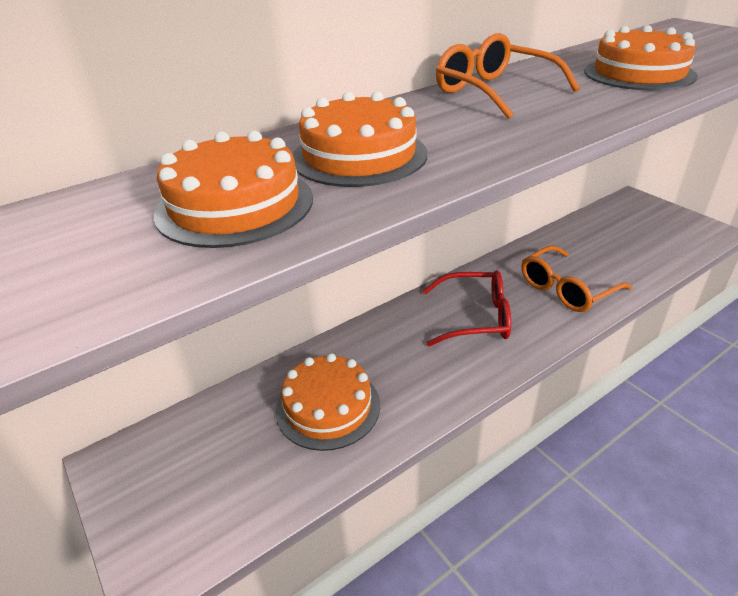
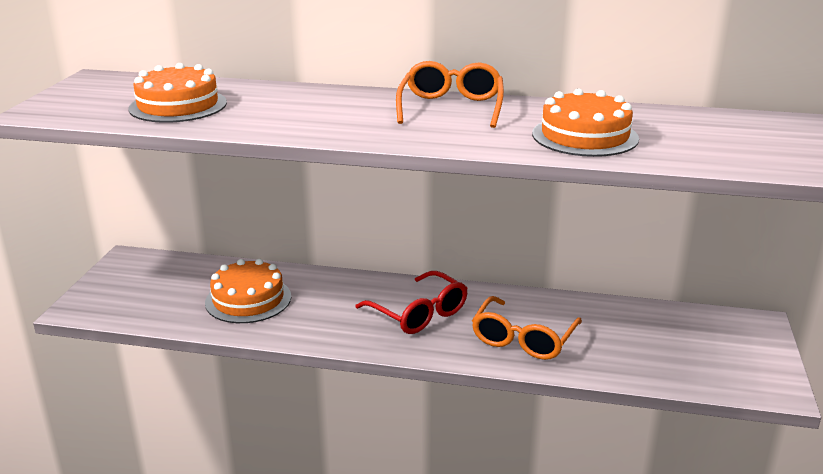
camera: 45 degrees right, 10 degrees down
(359, 156) = (276, 108): orange cake -> none
(566, 289) = (523, 339): orange glasses -> orange glasses turned 75 degrees counterclockwise

